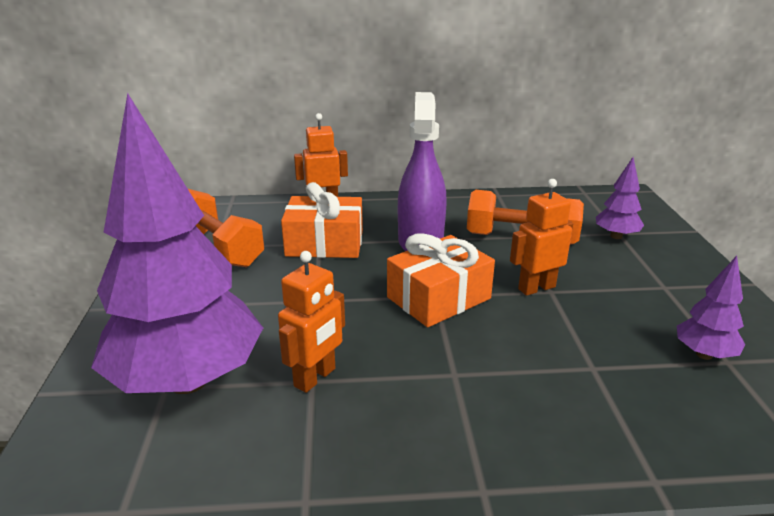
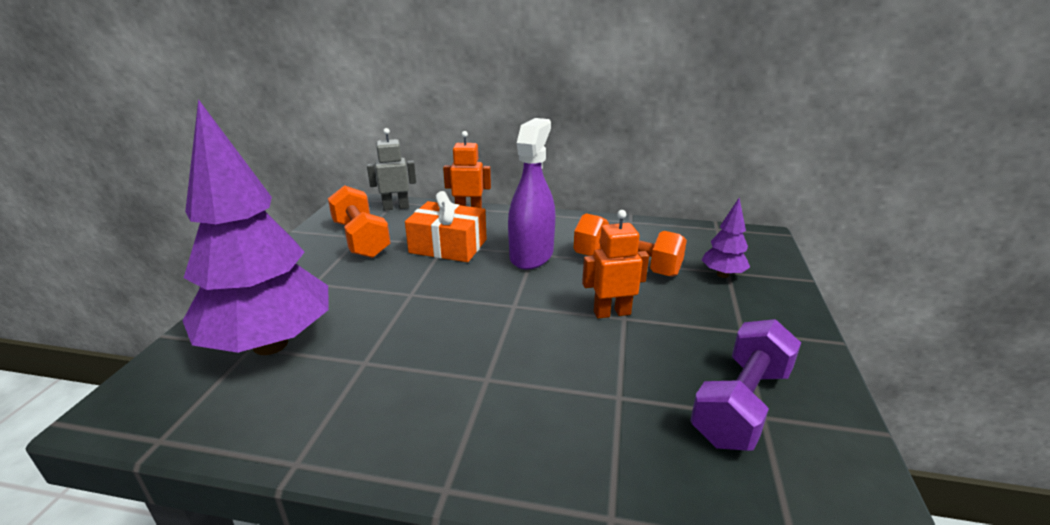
camera: 15 degrees right, 0 degrees up
(237, 208) = (396, 207): none -> grey robot
(315, 377) = (368, 360): orange robot -> none
(438, 298) = (515, 308): orange gift -> none
(704, 354) = (741, 405): purple tree -> purple dumbbell

